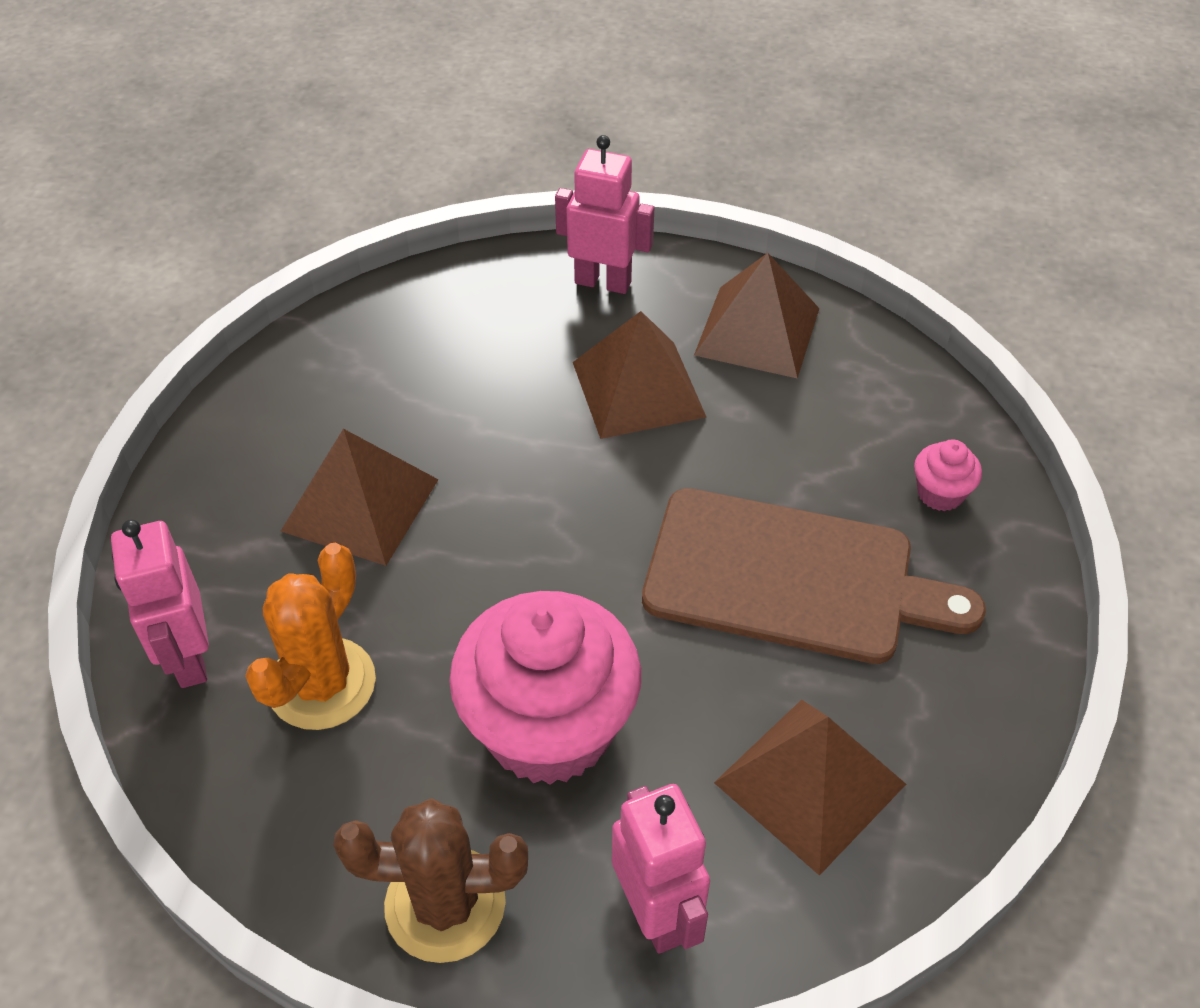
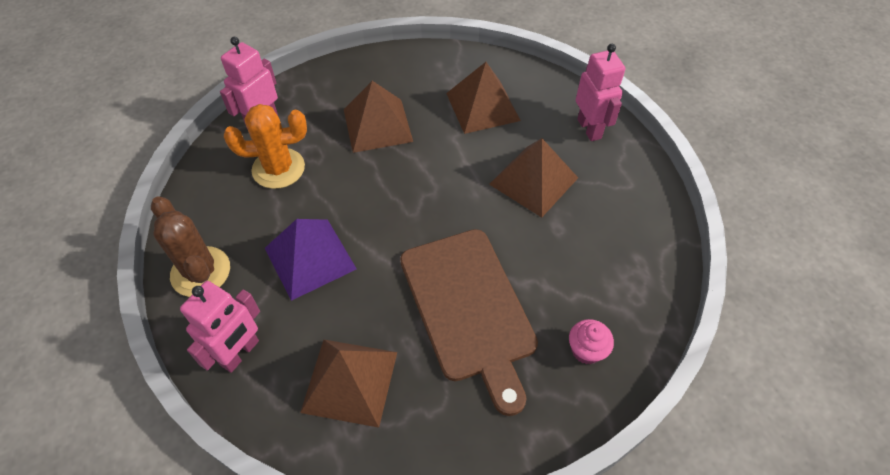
camera: 55 degrees right, 5 degrees up
(548, 728) = (310, 258): pink cupcake -> purple pyramid
(757, 331) = (621, 207): brown pyramid -> brown pyramid (482, 106)

